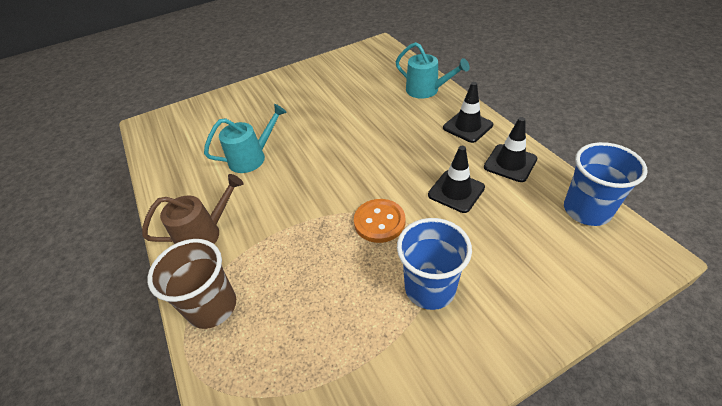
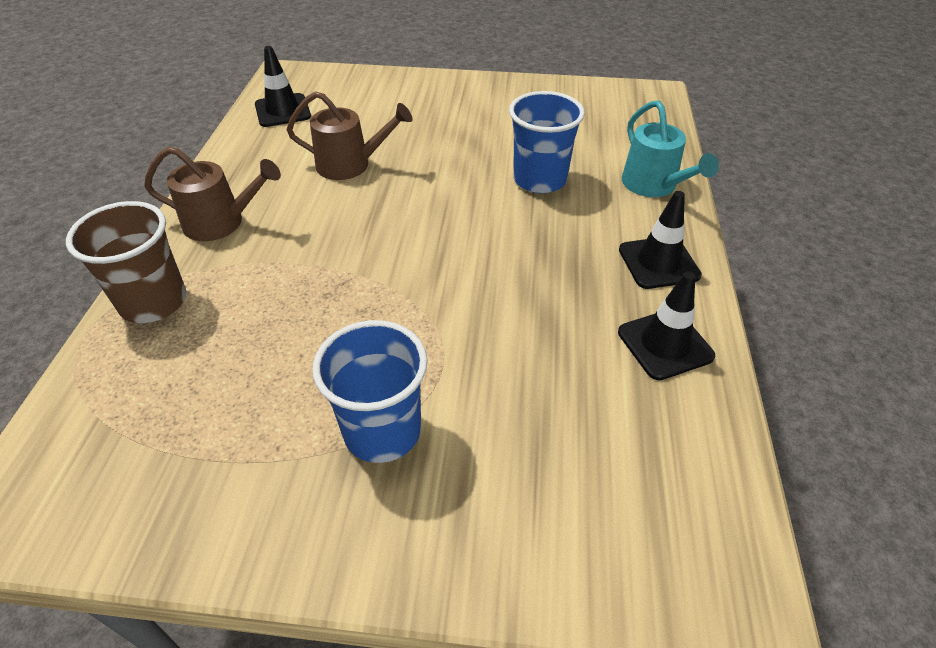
camera: 30 degrees right, 0 degrees up
(252, 157) = (350, 165): turquoise watering can -> brown watering can
(379, 222) = (409, 318): orange button -> none
(456, 191) = (545, 337): black traffic cone -> black traffic cone (282, 111)
(586, 210) = (709, 474): blue cup -> blue cup (539, 180)

